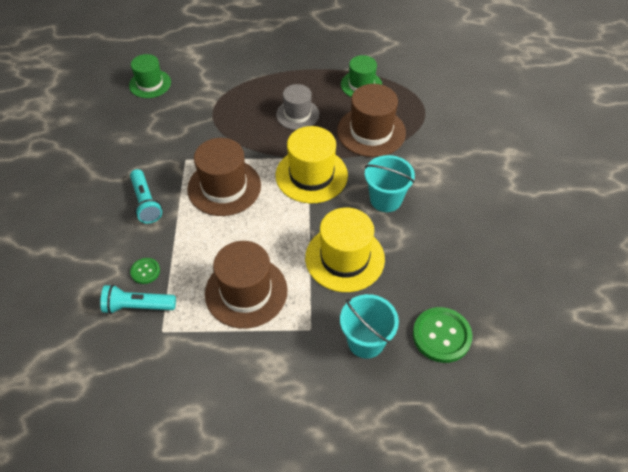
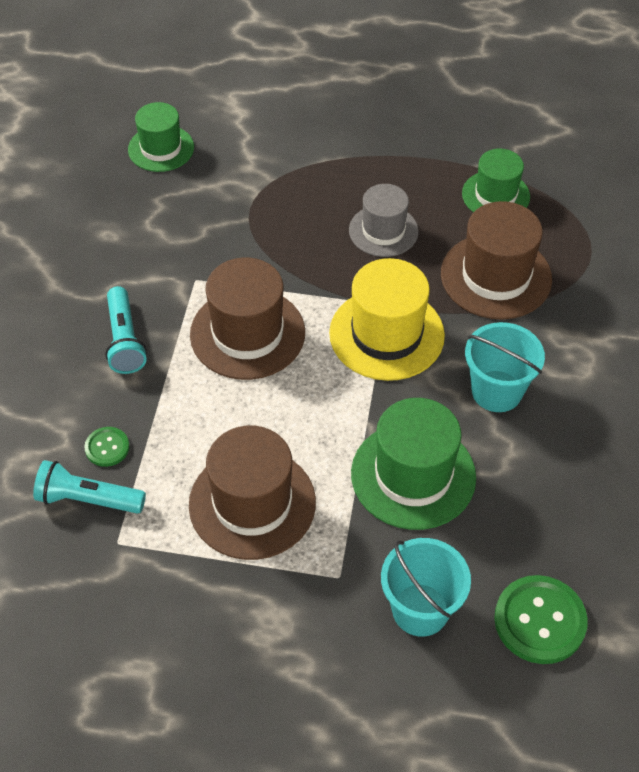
camera: 10 degrees right, 0 degrees up
(344, 258) = (413, 475): yellow hat -> green hat

